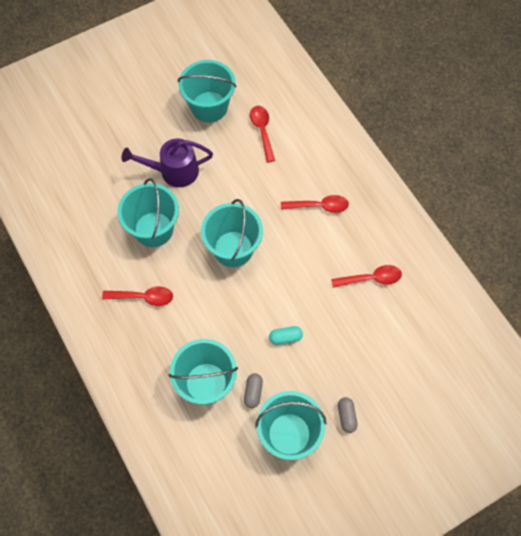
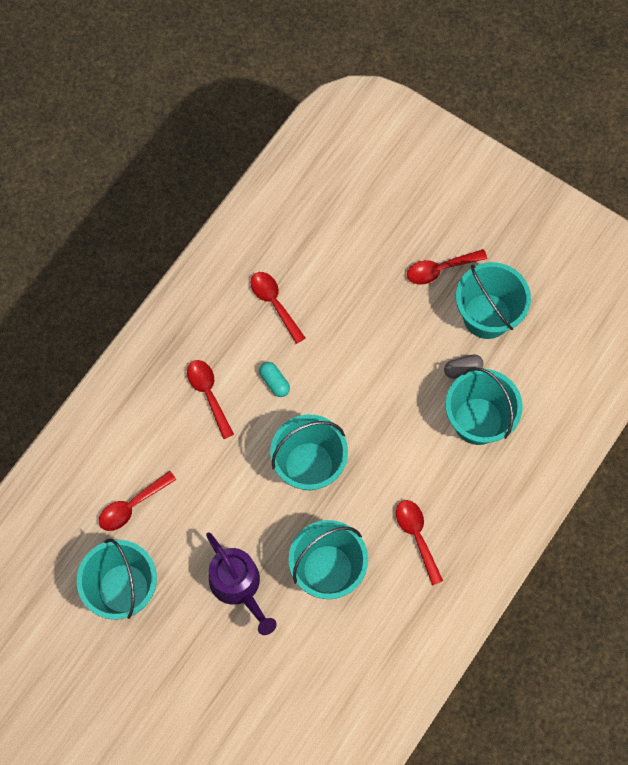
camera: 115 degrees left, 5 degrees up
(285, 338) = (387, 363): turquoise capsule -> turquoise capsule (274, 382)
(346, 416) = (440, 269): grey capsule -> red spoon

